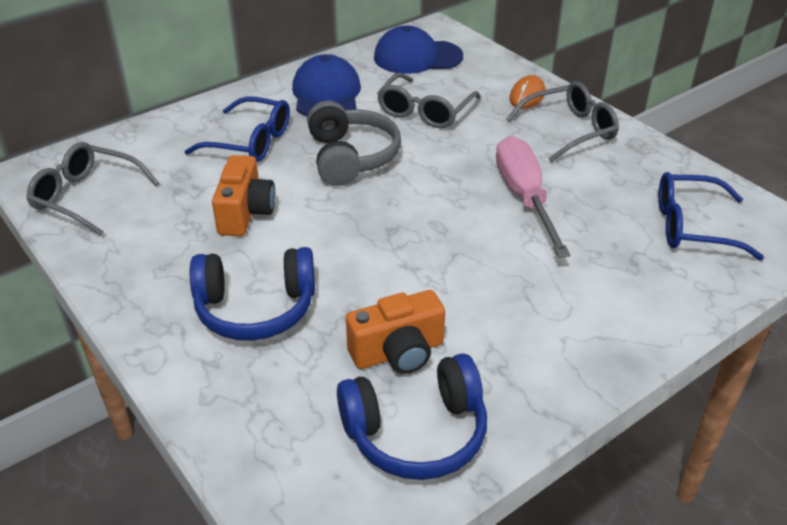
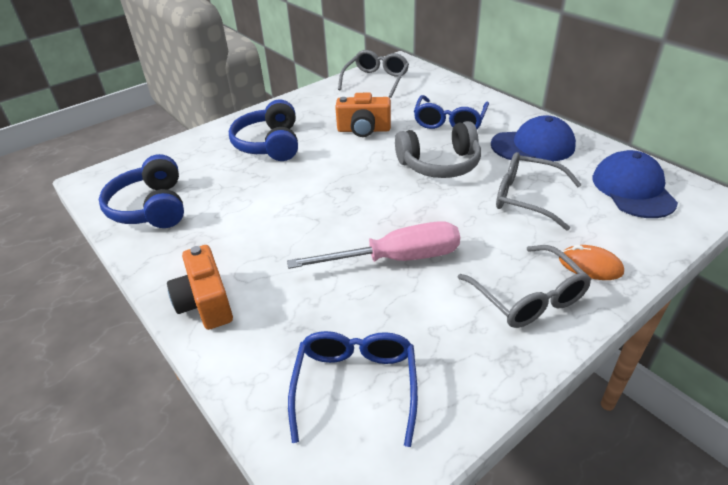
camera: 90 degrees right, 0 degrees up
(398, 352) = (219, 197): orange camera -> orange camera (206, 303)

